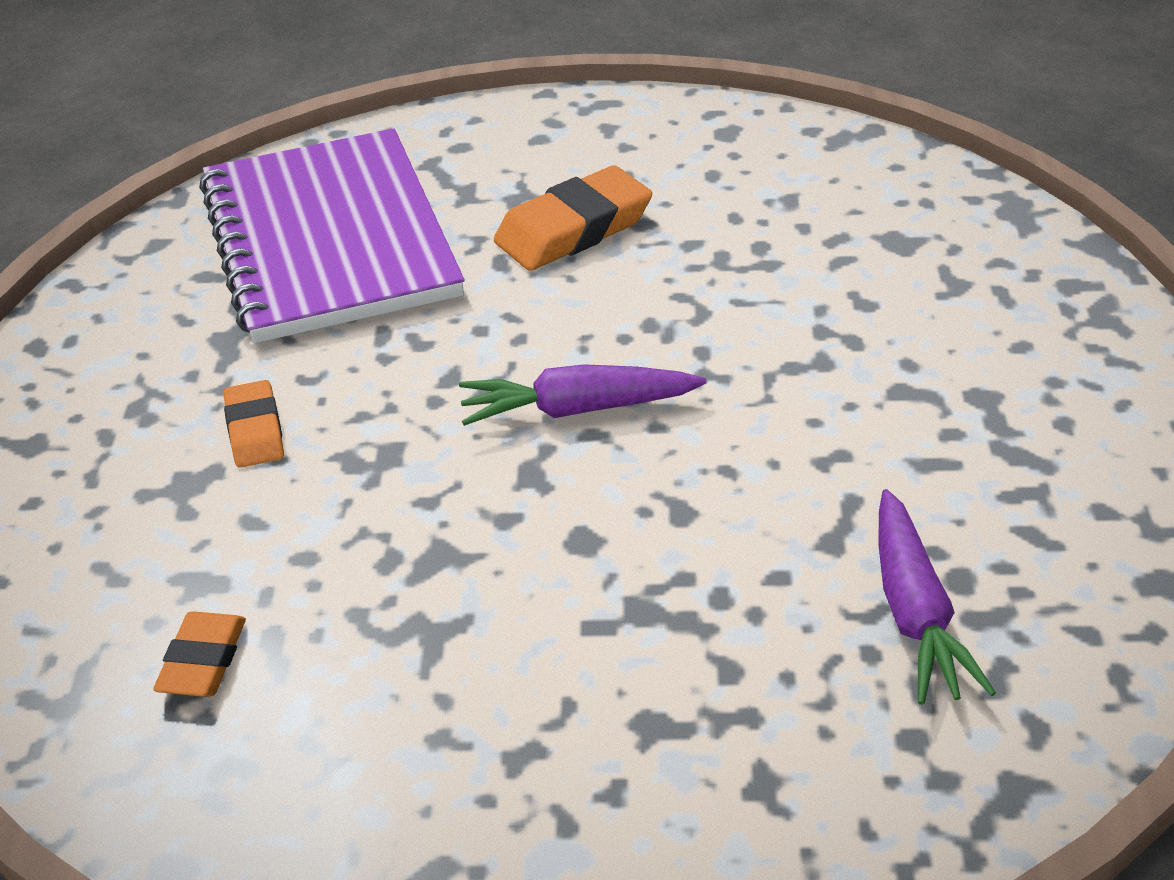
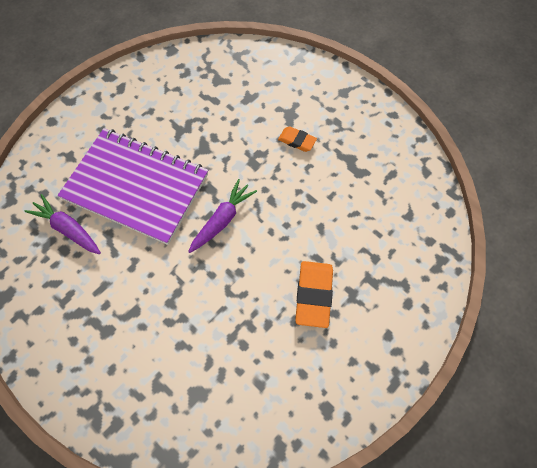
camera: 130 degrees right, 25 degrees up
(203, 661) = (222, 84): orange eraser -> none
(329, 240) = (380, 219): purple notebook -> purple notebook (136, 187)

